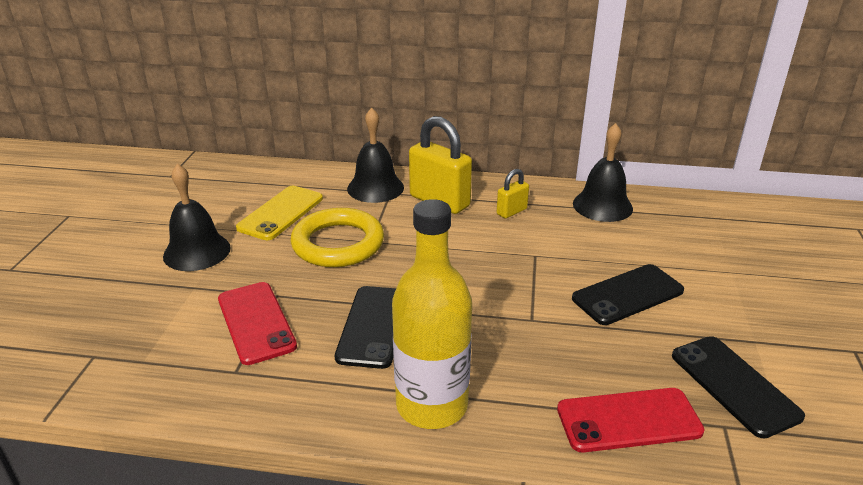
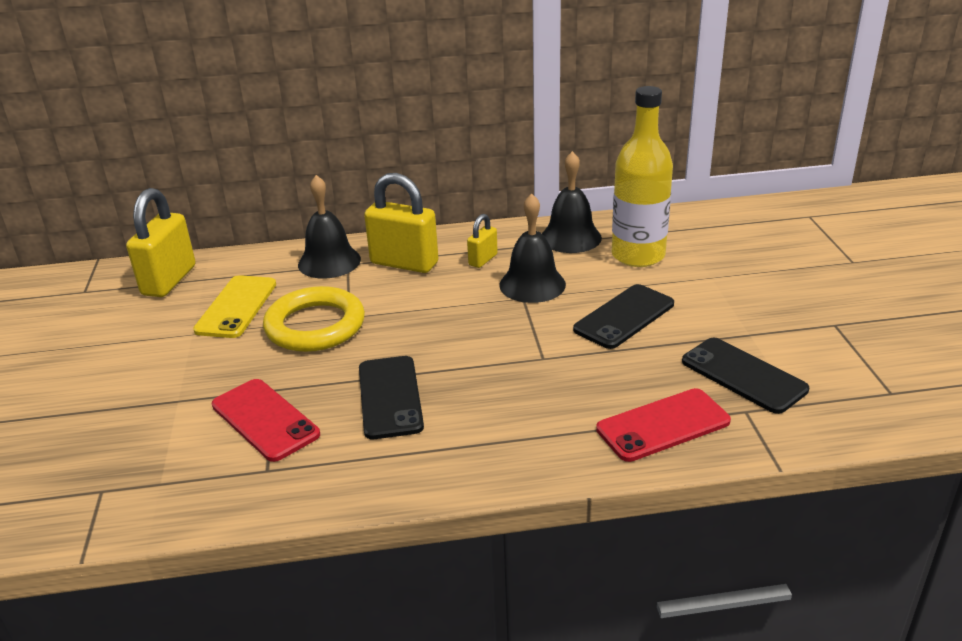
camera: 15 degrees left, 0 degrees up
(197, 251) = (161, 364): black bell -> black bell (532, 284)
(239, 179) = (169, 280): none -> yellow padlock
(432, 405) = (479, 454): yellow bottle -> yellow bottle (638, 255)

